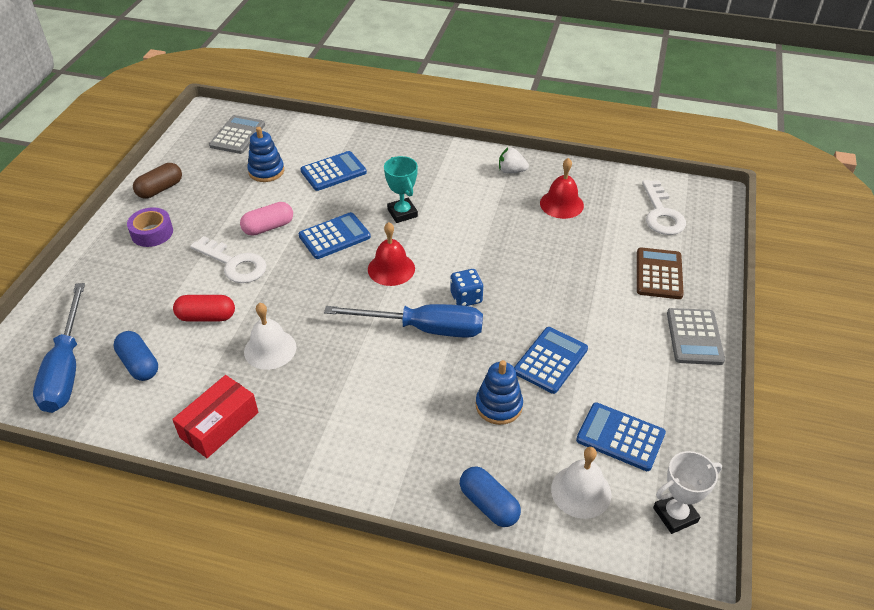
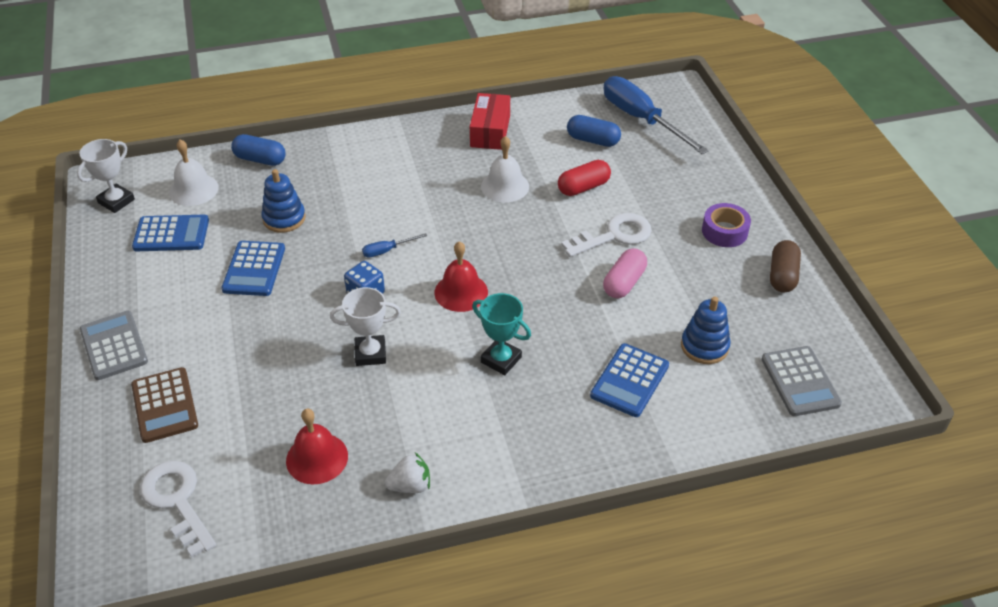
camera: 150 degrees right, 0 degrees up
(234, 264) = (614, 236): white key -> white key turned 150 degrees clockwise
(334, 236) = (548, 301): blue calculator -> none
(424, 329) = (387, 250): blue screwdriver -> blue screwdriver, size x0.42
(490, 251) = (370, 354): none -> white trophy

